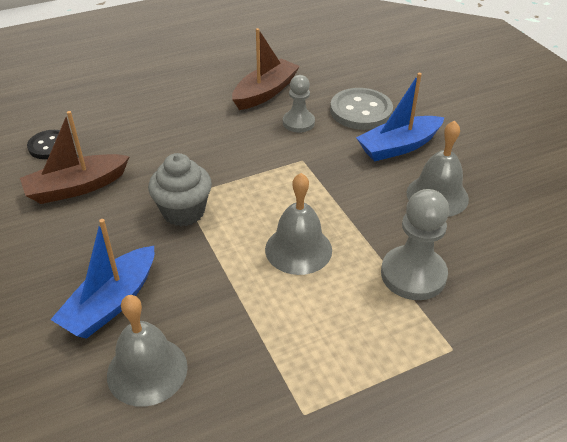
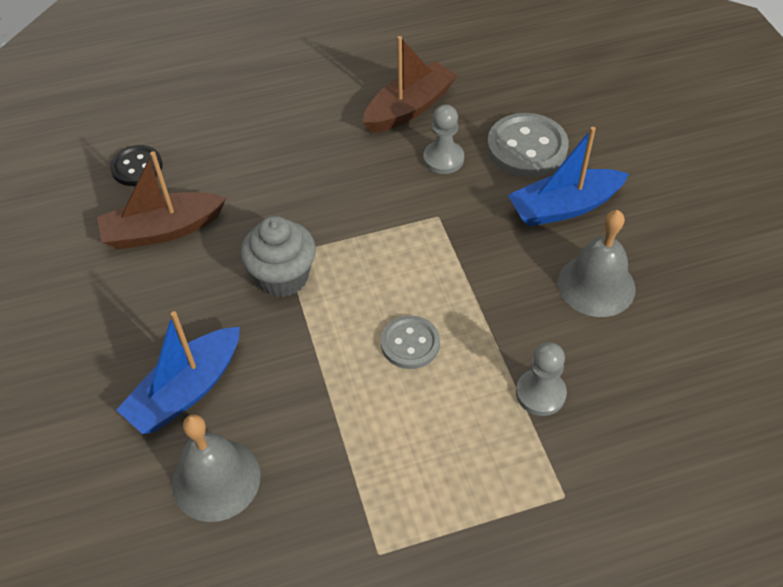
camera: 10 degrees right, 10 degrees up
(298, 249) = (410, 343): grey bell -> grey button
(413, 275) = (540, 393): grey pawn -> grey pawn, size x0.64

